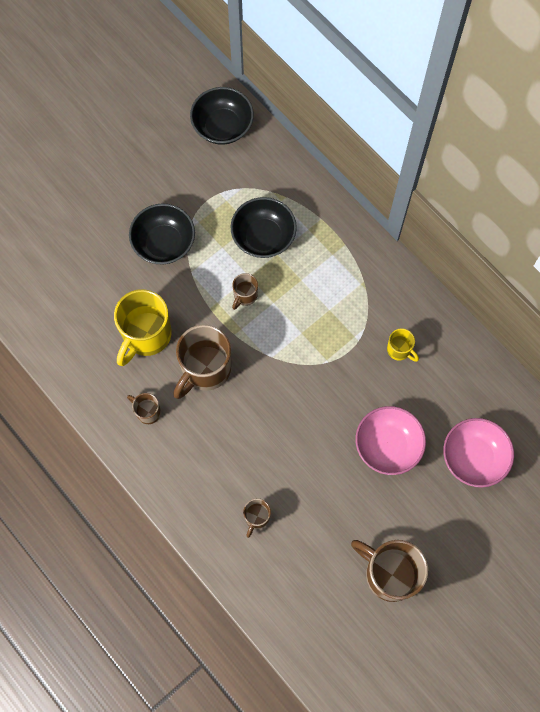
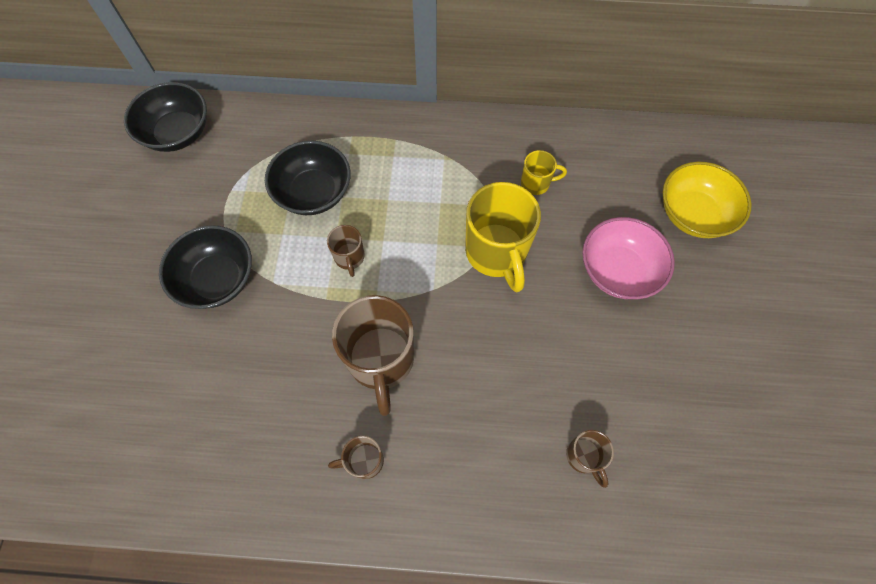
camera: 45 degrees left, 5 degrees down
(146, 336) = (285, 384): yellow mug -> yellow mug (496, 253)
(389, 574) = (751, 383): brown mug -> none
(473, 457) = (693, 214): pink bowl -> yellow bowl

